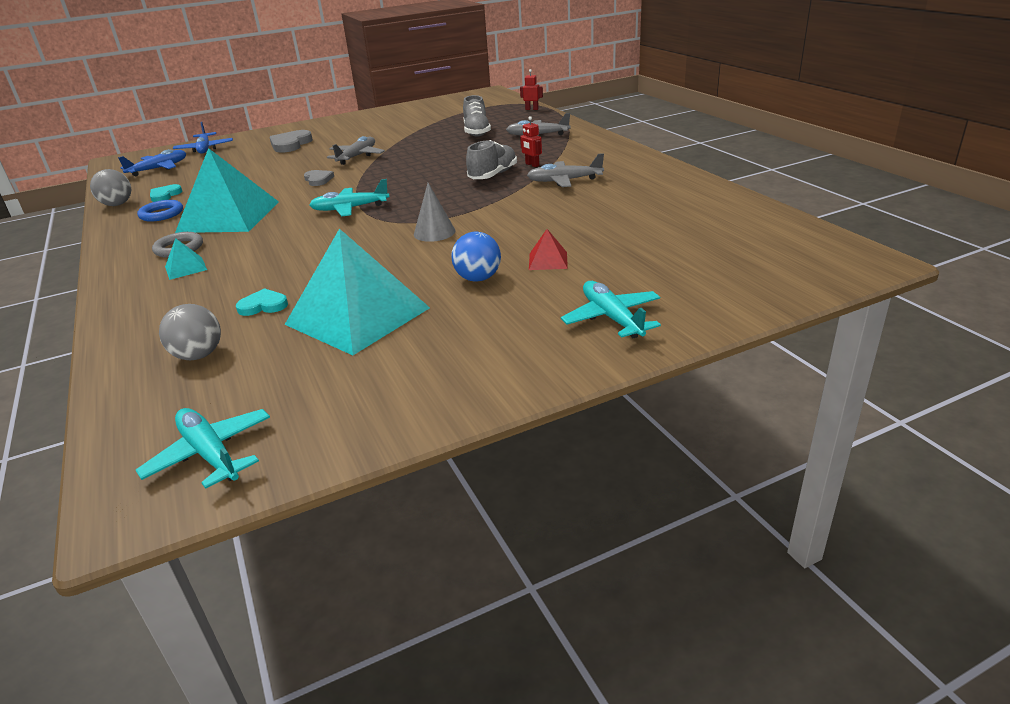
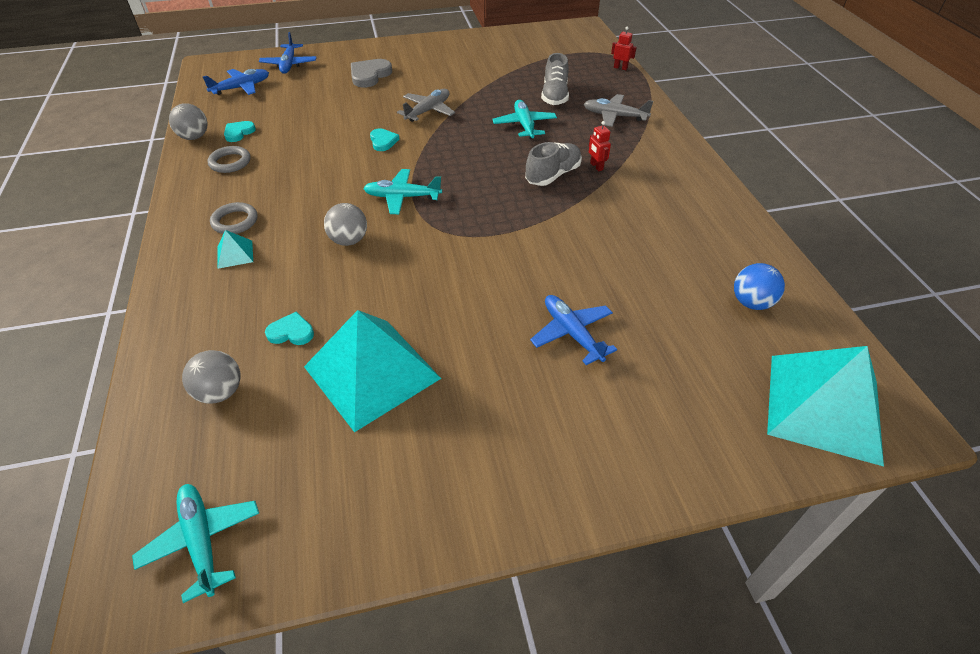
camera: 10 degrees right, 15 degrees up
(161, 214) = (230, 162): blue ring -> grey ring
(228, 216) = (288, 181): turquoise pyramid -> turquoise pyramid (823, 407)
(304, 241) = (349, 240): none -> grey ball
(318, 180) = (383, 141): grey heart -> turquoise heart
(434, 232) = (473, 257): grey cone -> none
(478, 278) = (497, 344): blue ball -> blue ball (751, 302)
(548, 260) = (572, 333): red pyramid -> blue plane
(564, 181) = (622, 202): grey plane -> none
(611, 318) = (610, 444): turquoise plane -> turquoise plane (524, 125)

